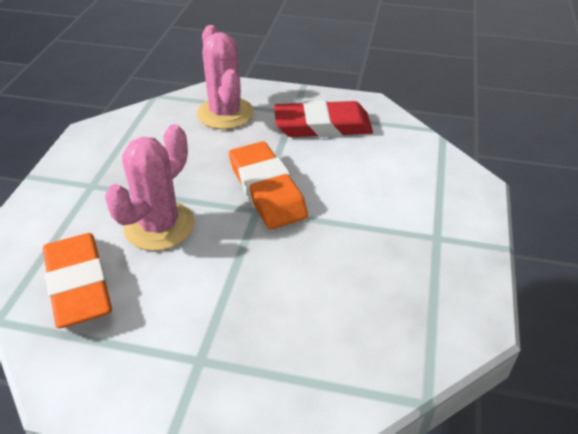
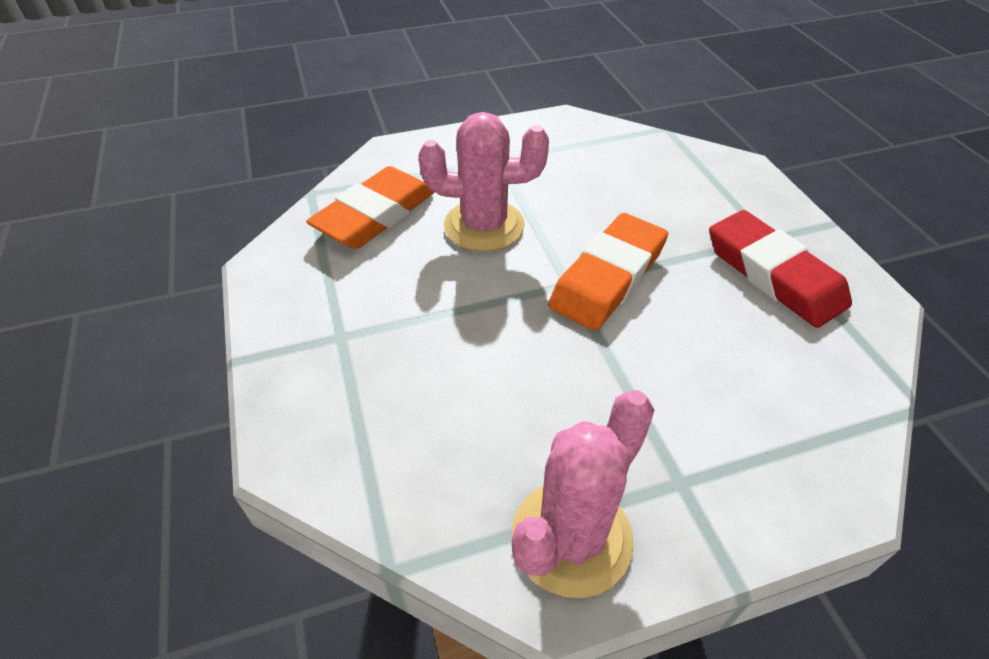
camera: 60 degrees right, 5 degrees up
(225, 113) = (697, 187): pink cactus -> pink cactus (571, 537)

